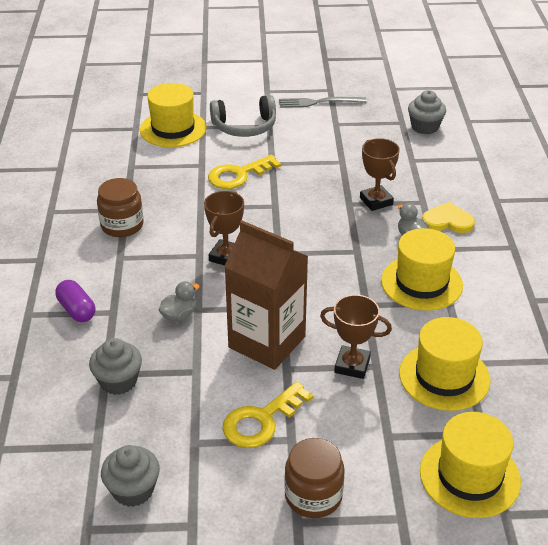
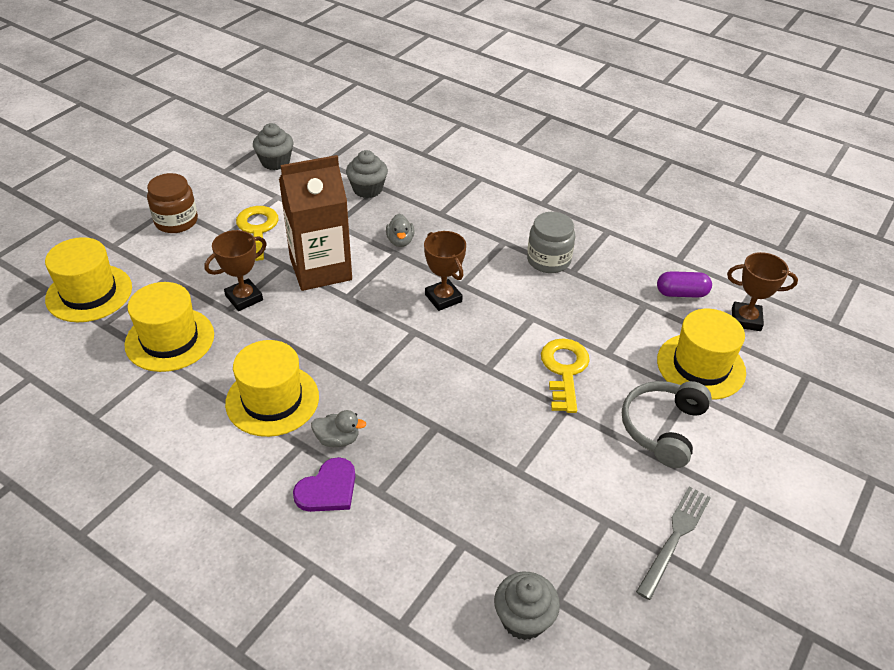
camera: 125 degrees right, 5 degrees up
(76, 310) = (461, 199): purple capsule -> purple capsule (681, 293)
(122, 225) = (548, 260): brown jar -> grey jar
(376, 201) = (419, 451): brown trophy -> brown trophy (746, 319)
(447, 221) = (328, 489): yellow heart -> purple heart

